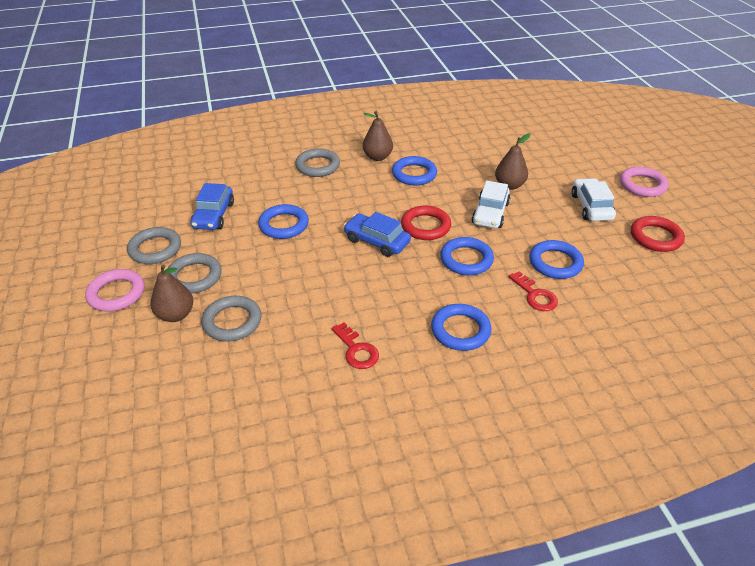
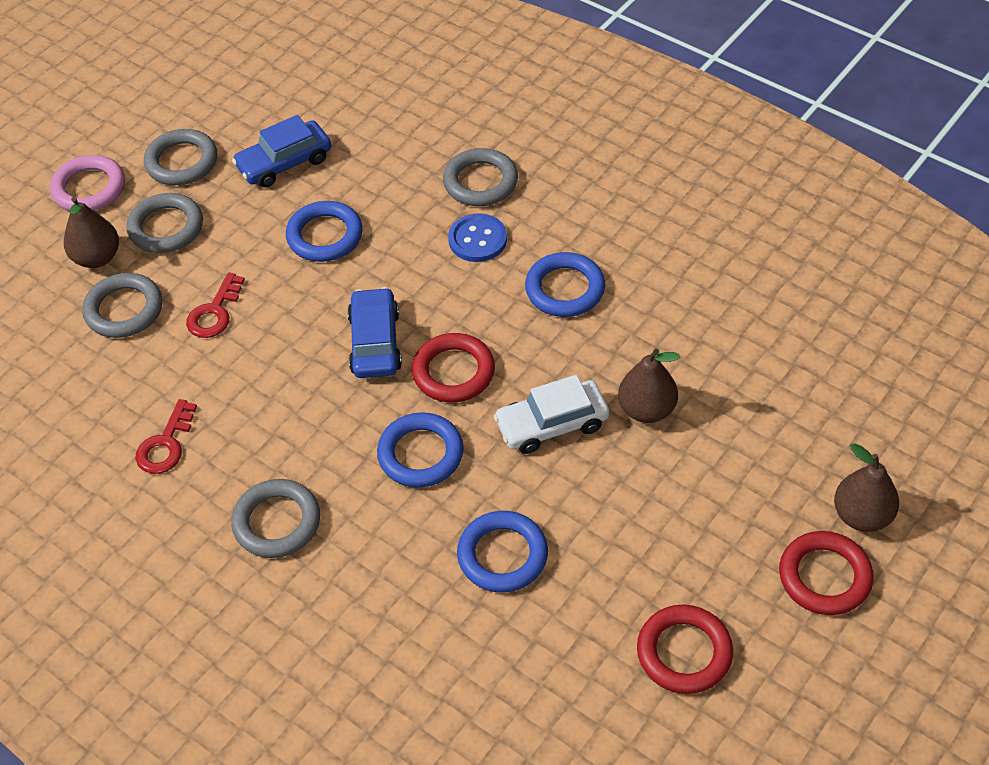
camera: 55 degrees right, 10 degrees up
(352, 182) = (477, 239): none -> blue button
(377, 157) = (566, 226): brown pear -> brown pear (862, 516)
(460, 330) = (277, 522): blue ring -> grey ring
(535, 295) = (410, 566): red key -> red key (214, 312)
(591, 207) = (689, 535): white car -> none
(642, 185) = (824, 577): pink ring -> red ring

